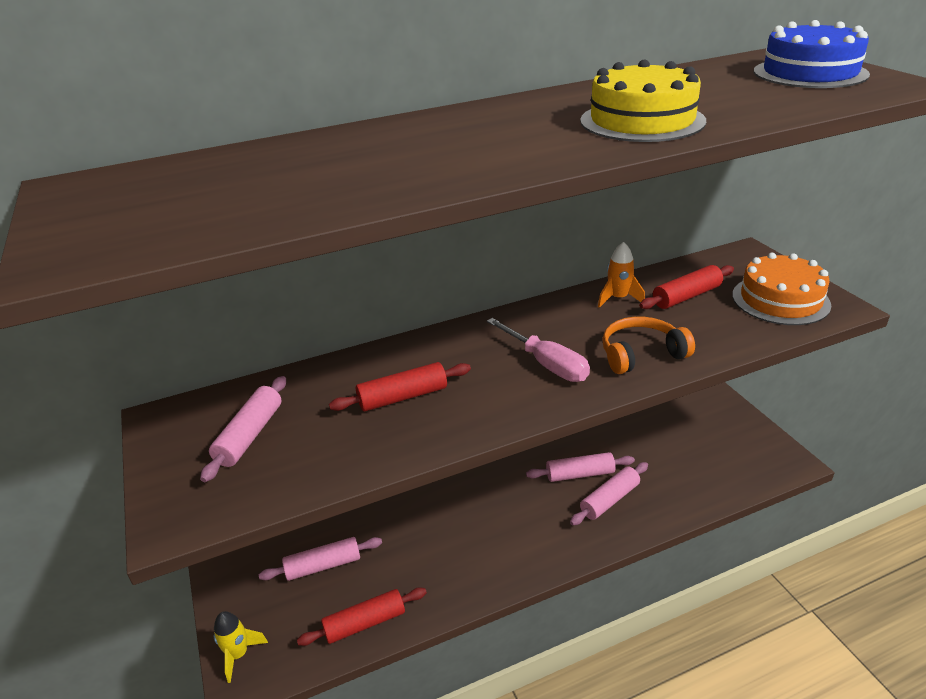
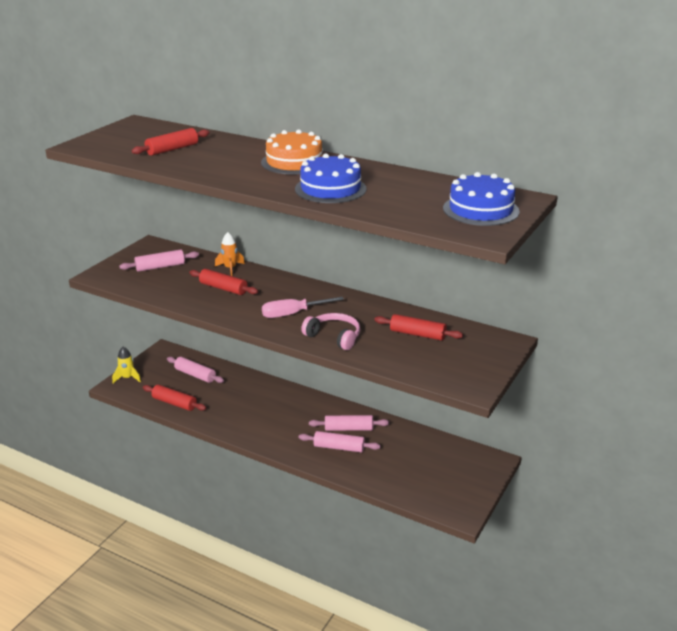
camera: 50 degrees right, 5 degrees down
(276, 183) = (172, 149): none -> red rolling pin
(546, 364) = (292, 314): pink screwdriver -> pink screwdriver turned 60 degrees clockwise
(580, 474) = (348, 429): pink rolling pin -> pink rolling pin turned 45 degrees counterclockwise
(618, 298) = (386, 314): orange rocket -> orange rocket (230, 268)
(641, 354) = (334, 337): orange headphones -> pink headphones
(642, 121) = (330, 189): yellow cake -> blue cake
(780, 300) = (455, 366): orange cake -> orange cake (294, 162)

